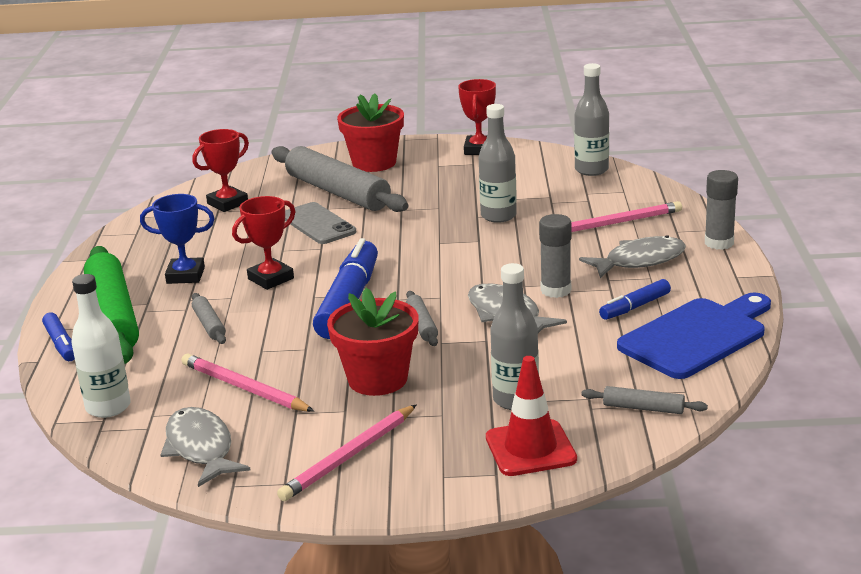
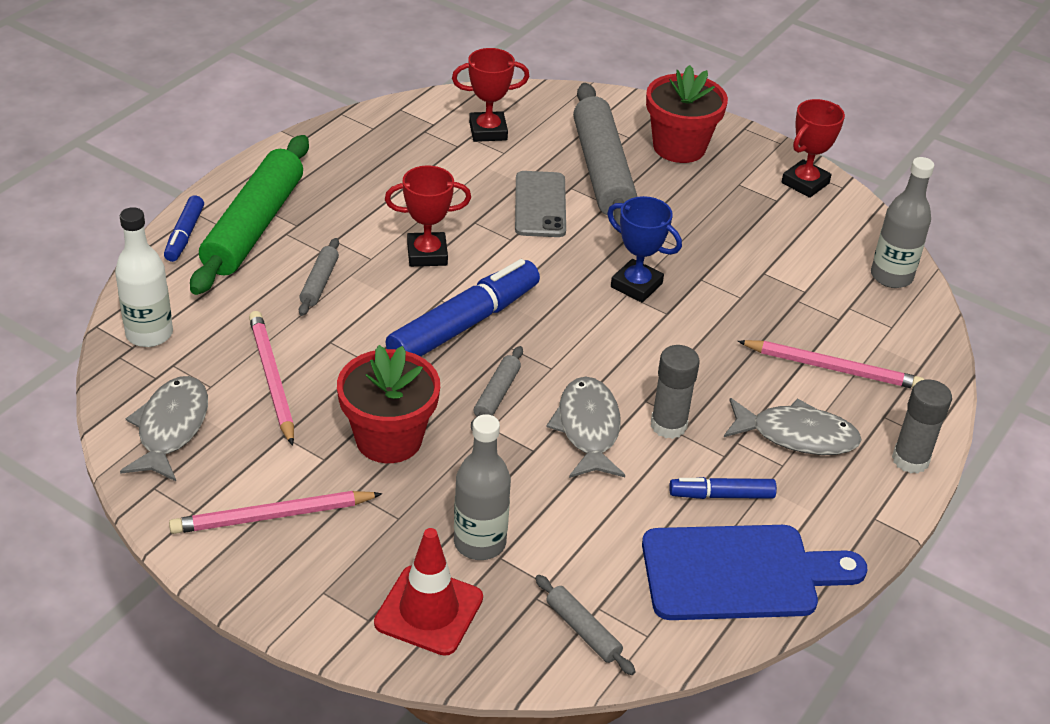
camera: 30 degrees right, 15 degrees up
(185, 275) = (360, 207): blue trophy -> blue trophy (636, 285)
(498, 216) = (722, 290): grey bottle -> none

